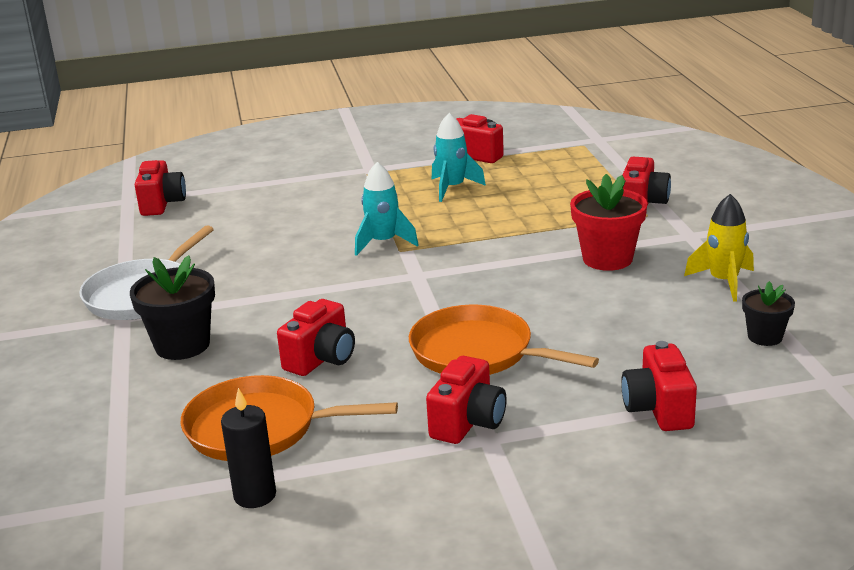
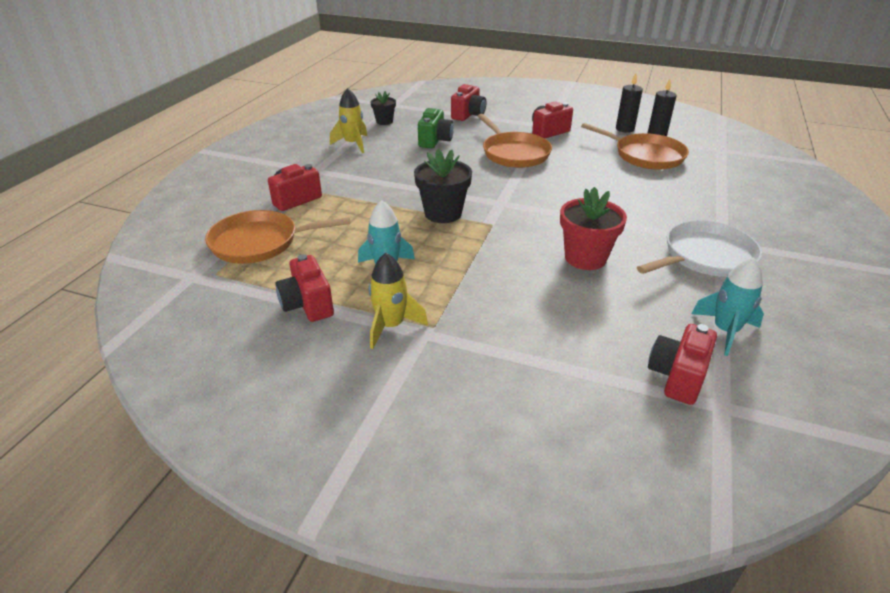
camera: 150 degrees left, 10 degrees up
(182, 345) = (679, 207): black flower pot -> black flower pot (443, 213)
(321, 359) = (597, 174): red camera -> none
(328, 491) = (625, 129): none -> black candle
(383, 243) = (497, 235): turquoise rocket -> turquoise rocket (725, 331)
(399, 164) = (391, 326): none -> yellow rocket
(595, 168) = (259, 242): none -> orange pan
(607, 259) = (382, 173): red flower pot -> red flower pot (585, 258)
(623, 330) = (435, 141): none -> green camera

